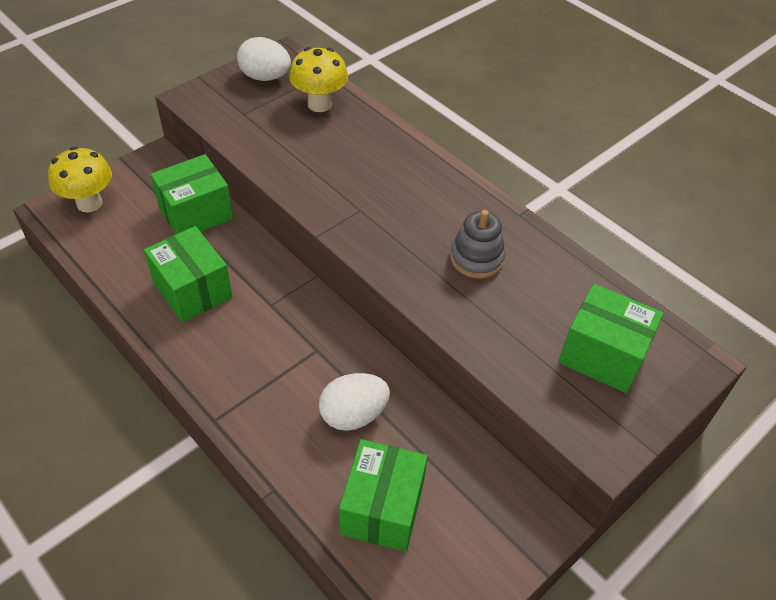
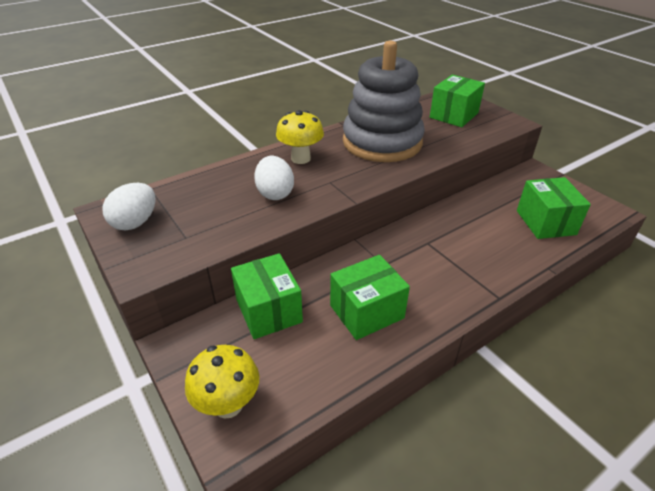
camera: 80 degrees left, 10 degrees down
(319, 104) = (194, 193): yellow mushroom -> yellow mushroom (301, 158)
(353, 415) = (480, 229): white egg -> white egg (275, 193)
(382, 508) = (545, 222): green box -> green box turned 60 degrees clockwise
(476, 258) = (382, 142): grey stacking toy -> grey stacking toy, size x2.26

